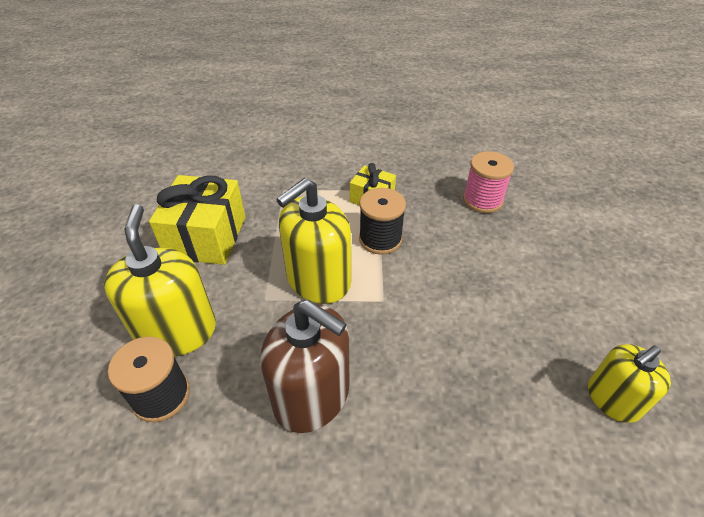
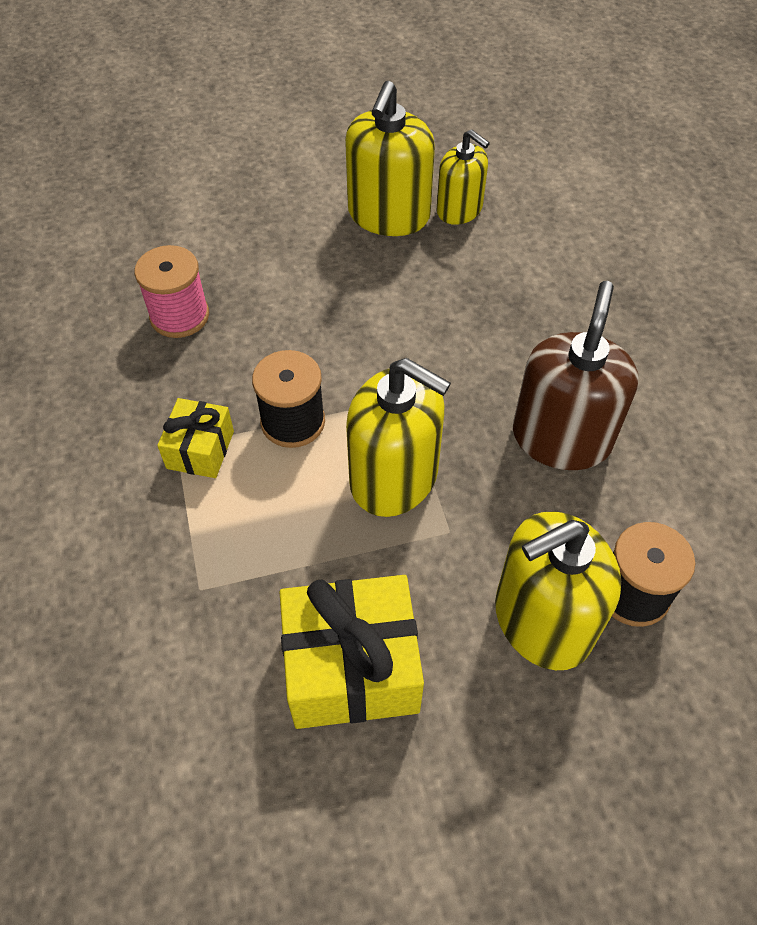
camera: 105 degrees left, 10 degrees up
(598, 336) = (388, 215): none -> yellow soap dispenser

